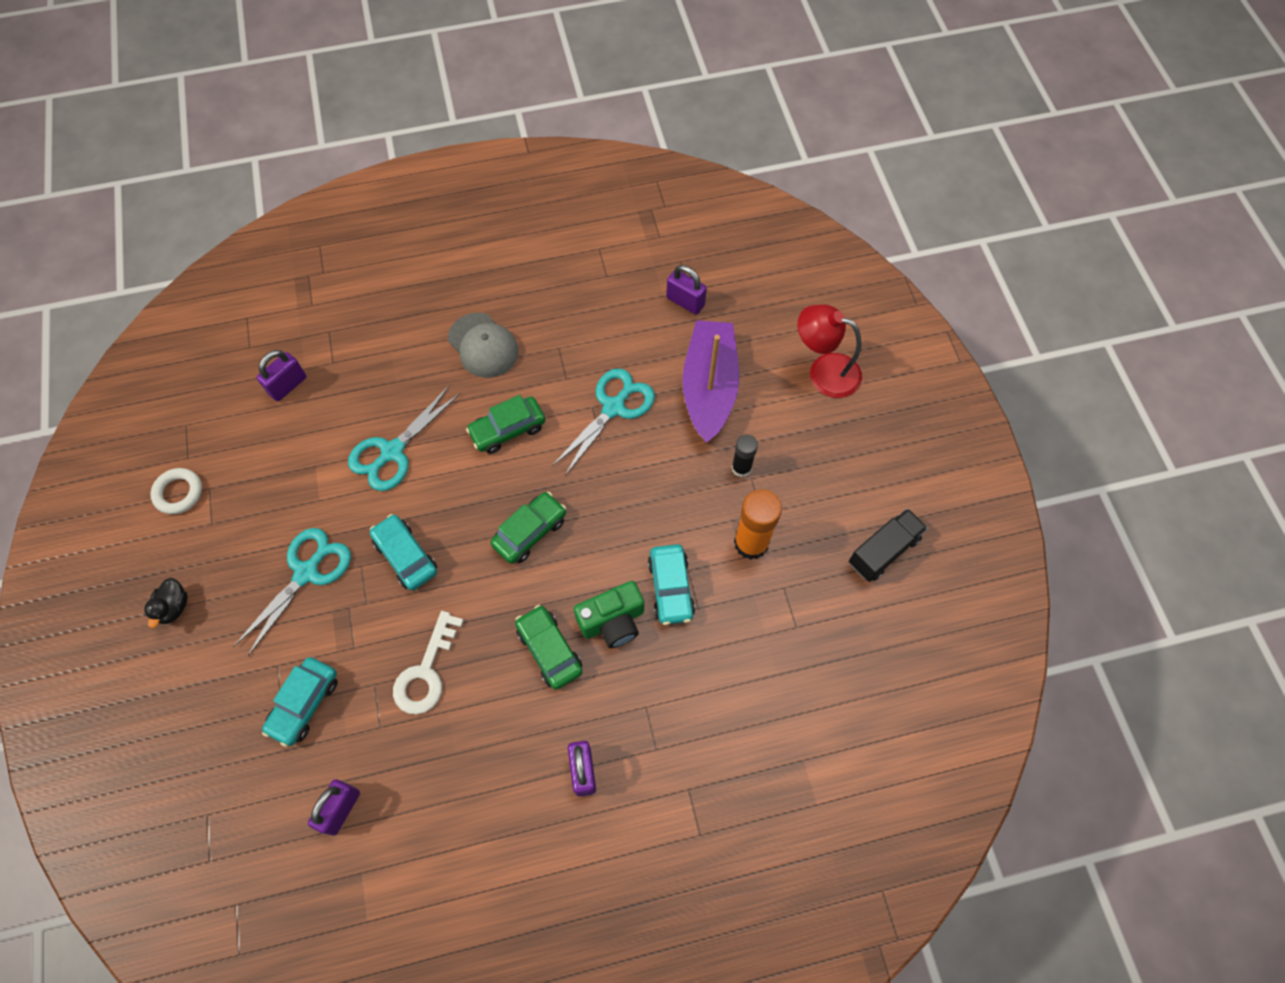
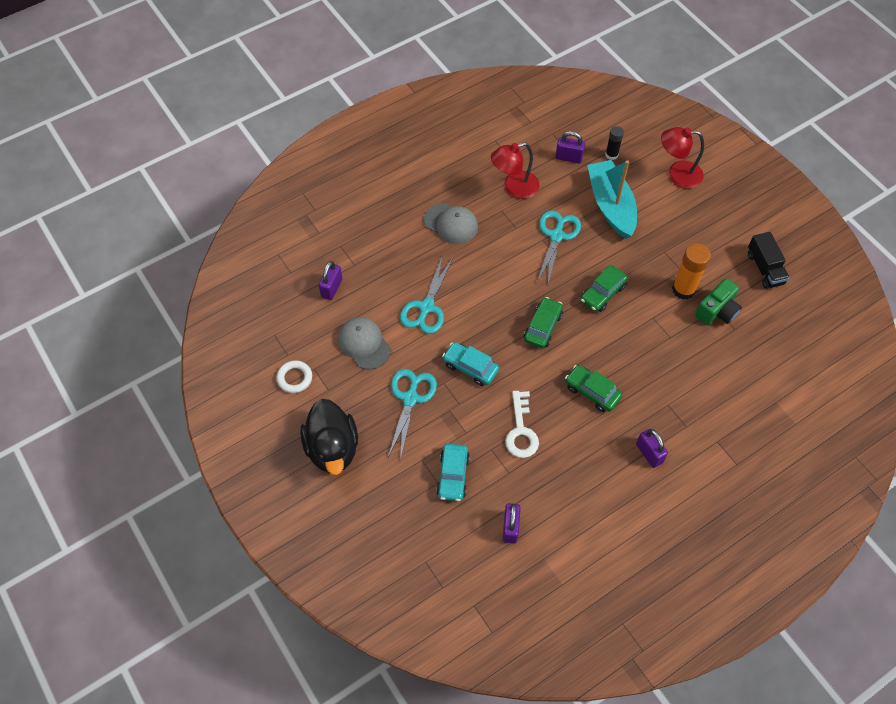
camera: 20 degrees left, 5 degrees down
(174, 607) = (332, 448): black duck -> black duck, size x2.29
(288, 475) = (364, 344): none -> grey cap
(508, 430) = (495, 270): green car -> green car (602, 293)
(591, 321) = (514, 188): none -> red lamp
(612, 621) = (622, 362): green camera -> green camera (717, 311)
(670, 588) = (648, 331): turquoise car -> none
(709, 387) = (610, 205): purple boat -> turquoise boat
(741, 468) = (655, 247): black glue stick -> black glue stick (611, 155)
(883, 551) = (764, 268): black truck -> black truck turned 135 degrees clockwise

